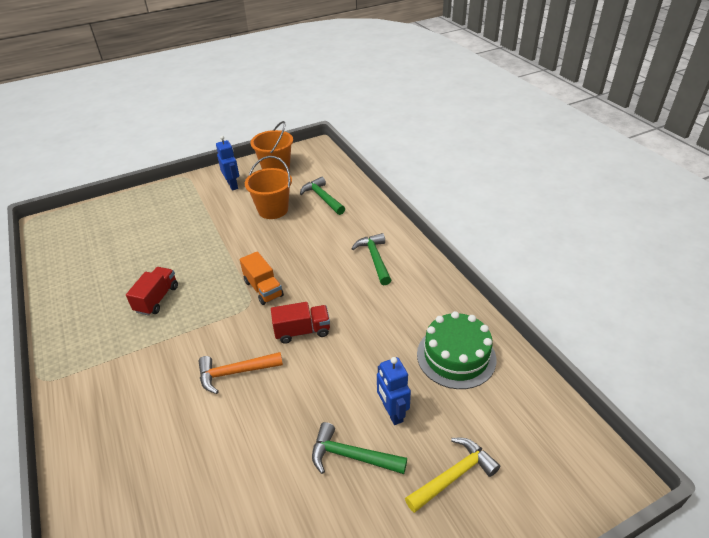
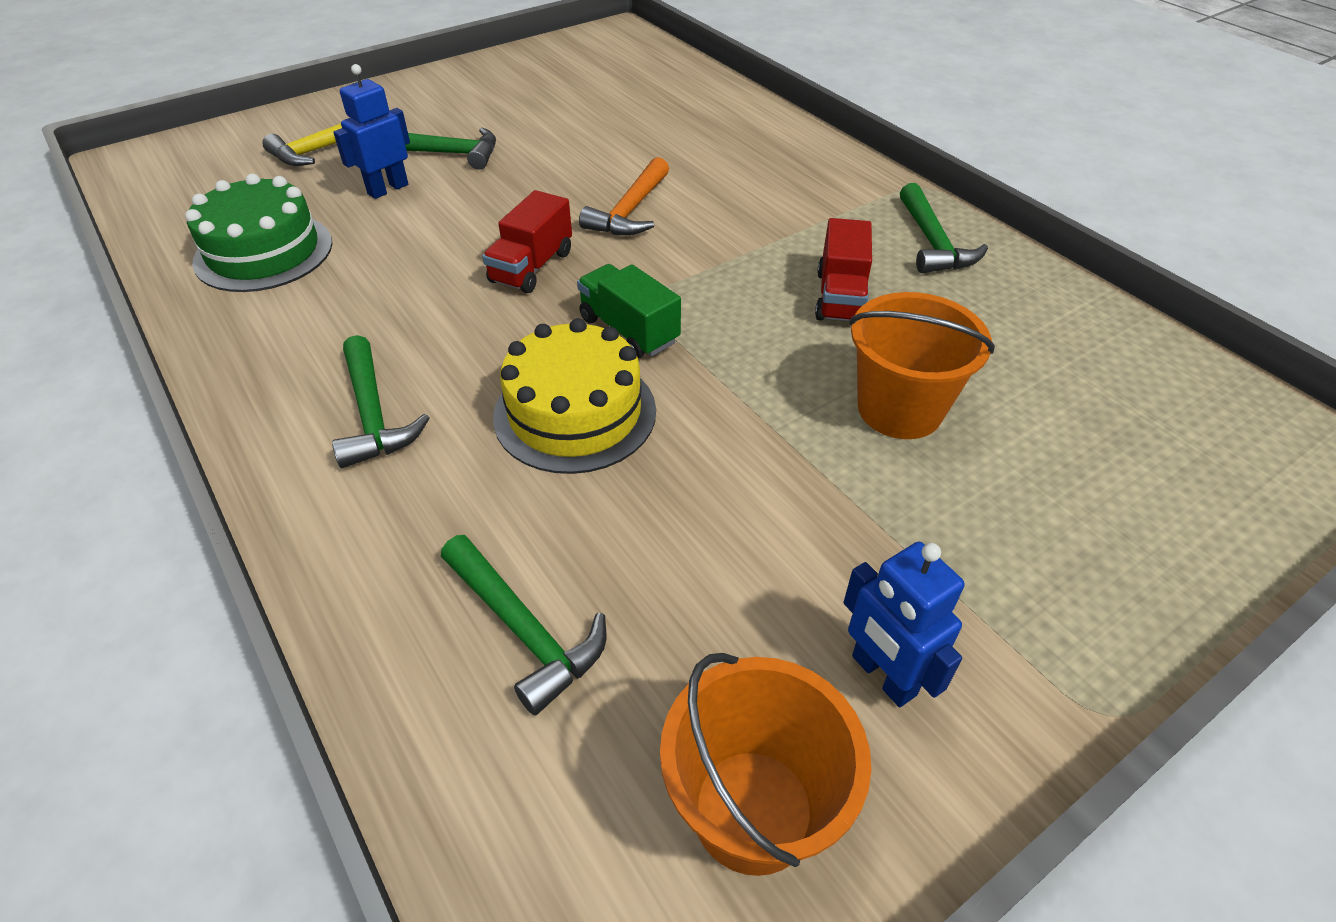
camera: 170 degrees right, 5 degrees up
(82, 330) = (933, 243): none -> green hammer
(235, 373) = (630, 211): orange hammer -> orange hammer turned 135 degrees clockwise
(263, 289) = (629, 330): orange truck -> green truck
(273, 210) = (683, 559): orange bucket -> orange bucket (899, 409)
(296, 254) = (575, 413): none -> yellow cake
(302, 331) = (531, 267): red truck -> red truck turned 45 degrees counterclockwise
(392, 412) = (387, 189): blue robot -> blue robot turned 105 degrees counterclockwise

